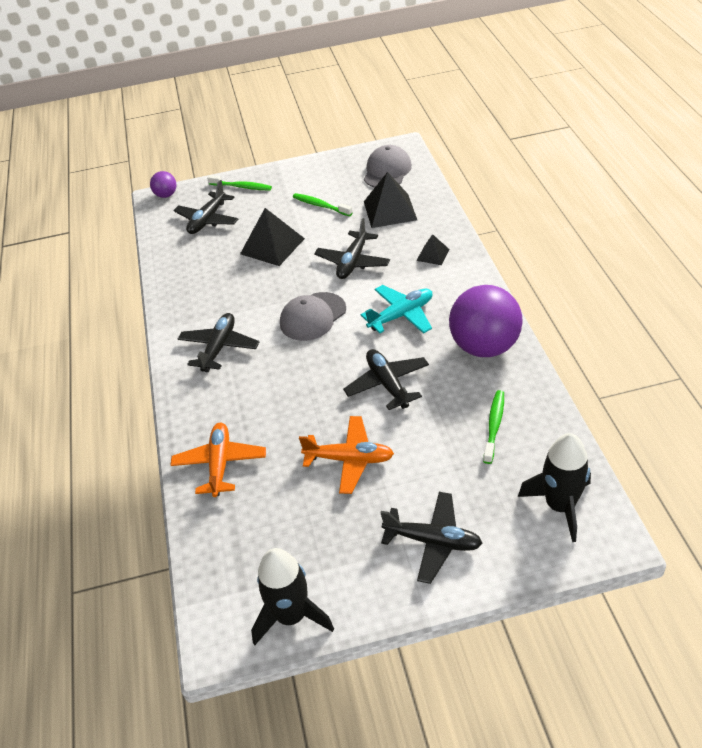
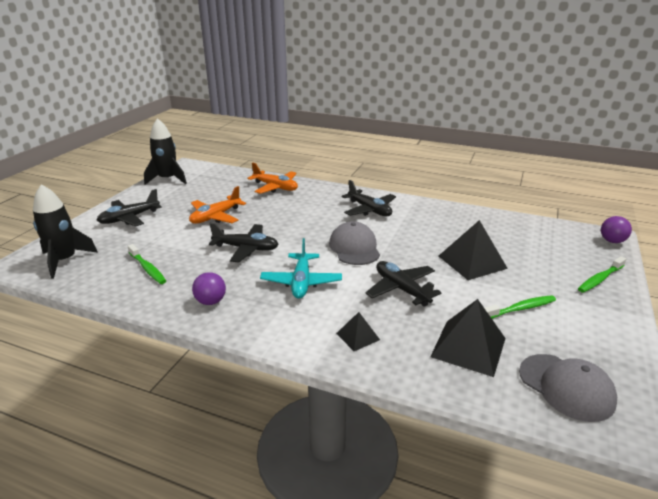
camera: 120 degrees right, 15 degrees down
(207, 220) = (547, 247): black plane -> none
(484, 346) = (211, 301): purple ball -> purple ball, size x0.47

